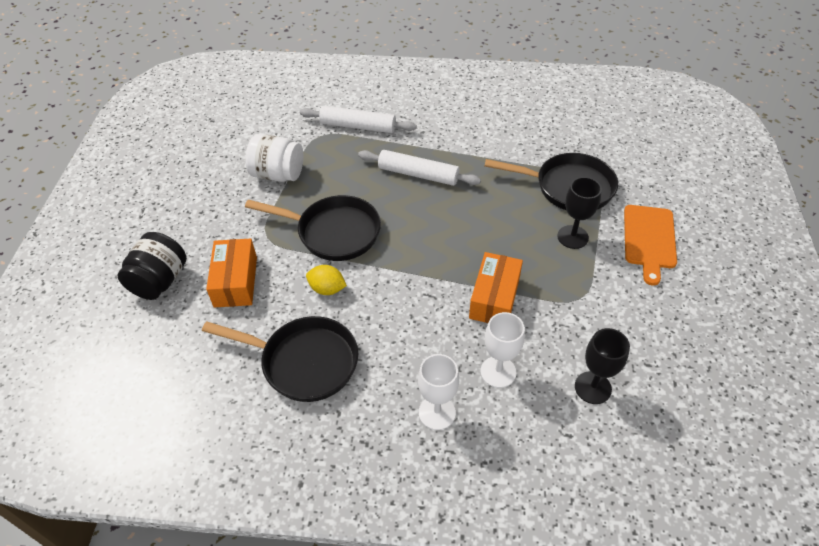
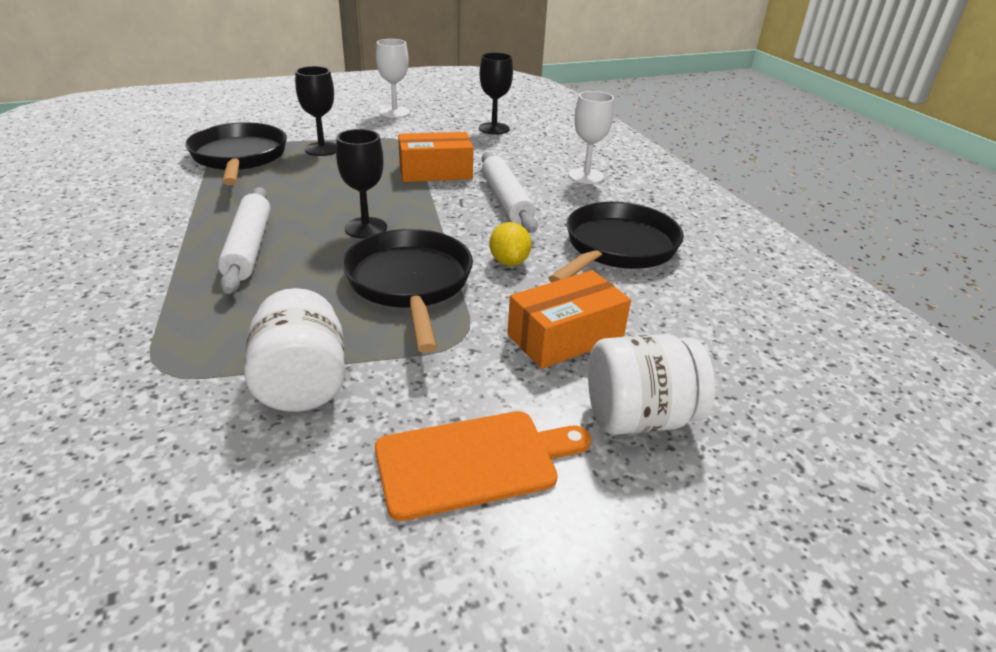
camera: 120 degrees left, 15 degrees down
(160, 281) = (639, 417): black jar -> white jar
(303, 362) = (617, 248): black pan -> black pan turned 45 degrees clockwise
(358, 126) = (122, 333): white rolling pin -> white rolling pin (506, 200)
(415, 230) = (365, 228): none -> black goblet
(498, 372) = (517, 160): white goblet -> white goblet (394, 112)
(649, 239) = (305, 121): orange cutting board -> orange cutting board (474, 462)

